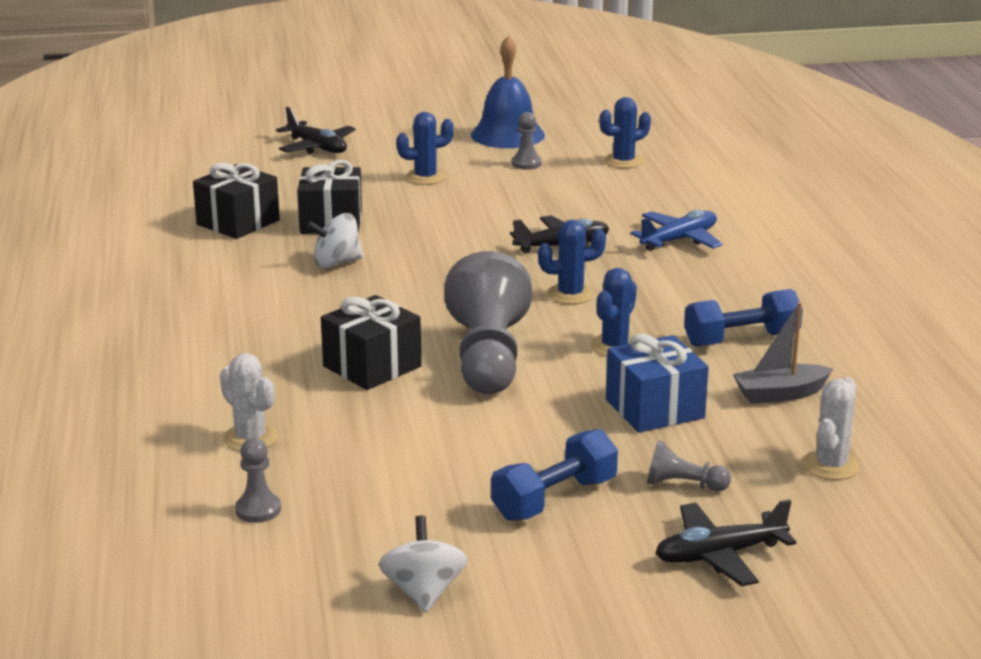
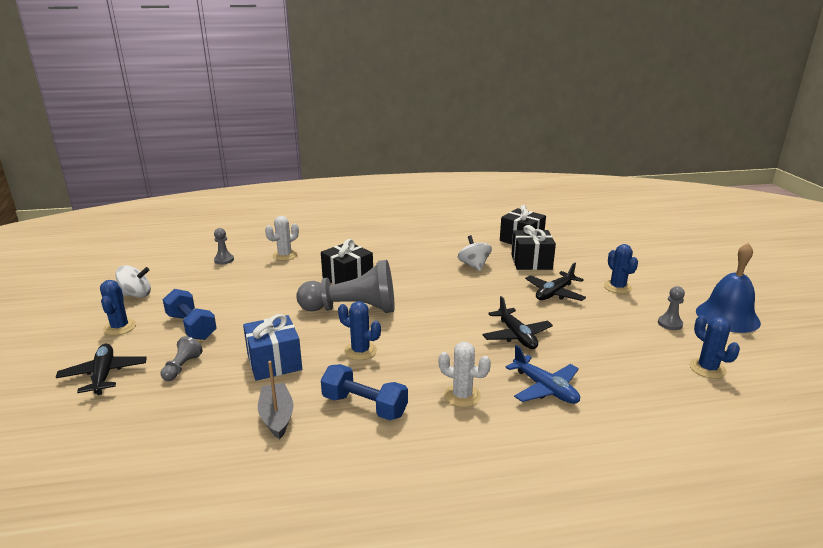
camera: 90 degrees right, 0 degrees up
(317, 147) = (647, 253): black plane -> black plane (554, 293)
(570, 294) = (438, 337): blue cactus -> blue cactus (120, 327)
(741, 340) = (364, 406): blue dumbbell -> blue dumbbell turned 45 degrees counterclockwise
(831, 465) = (171, 430): white cactus -> white cactus (462, 396)

